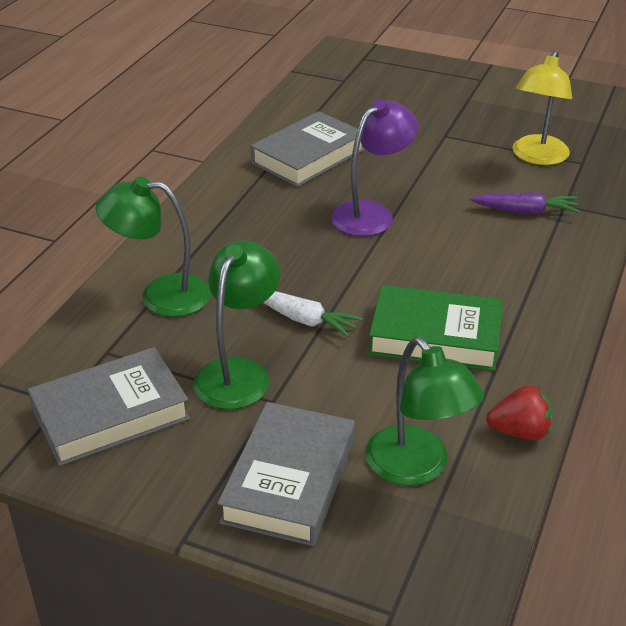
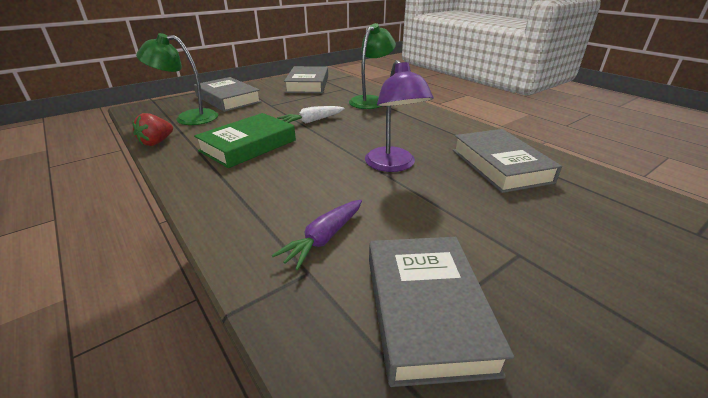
camera: 120 degrees right, 5 degrees down
(239, 372) = (297, 103): green lamp -> none
(537, 157) = (425, 310): yellow lamp -> grey book

